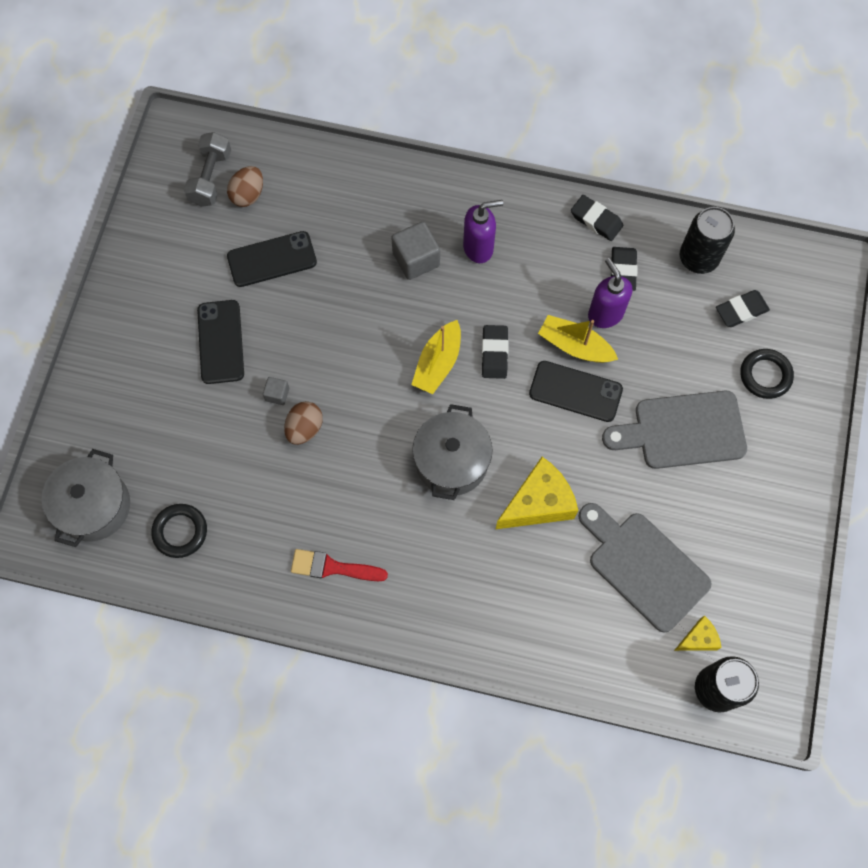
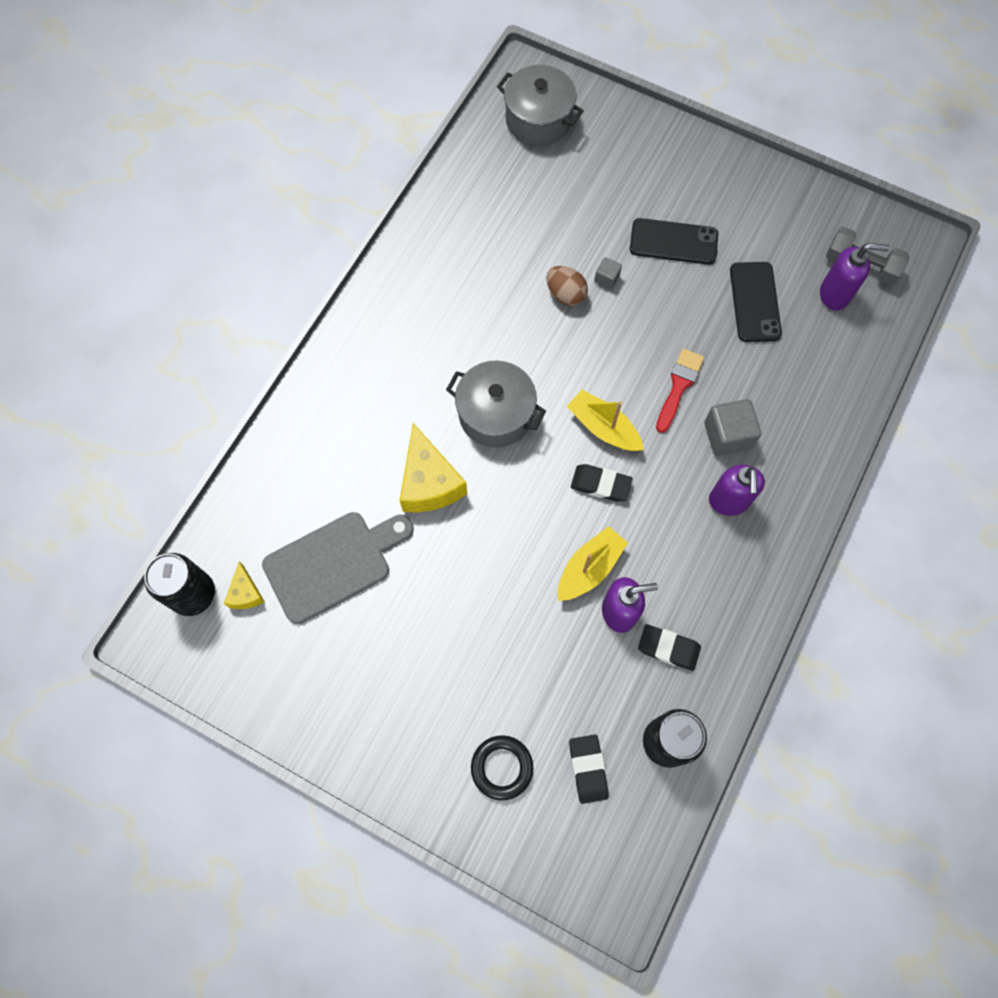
camera: 105 degrees right, 0 degrees up
(180, 532) = (495, 179): black ring -> none
(248, 195) = (834, 295): brown egg -> purple soap dispenser
(333, 567) = (424, 290): red brush -> red brush (679, 386)
(575, 391) = (537, 553): black phone -> none
(596, 220) = (739, 638): black eraser -> none
(682, 430) = (463, 651): grey cutting board -> none

